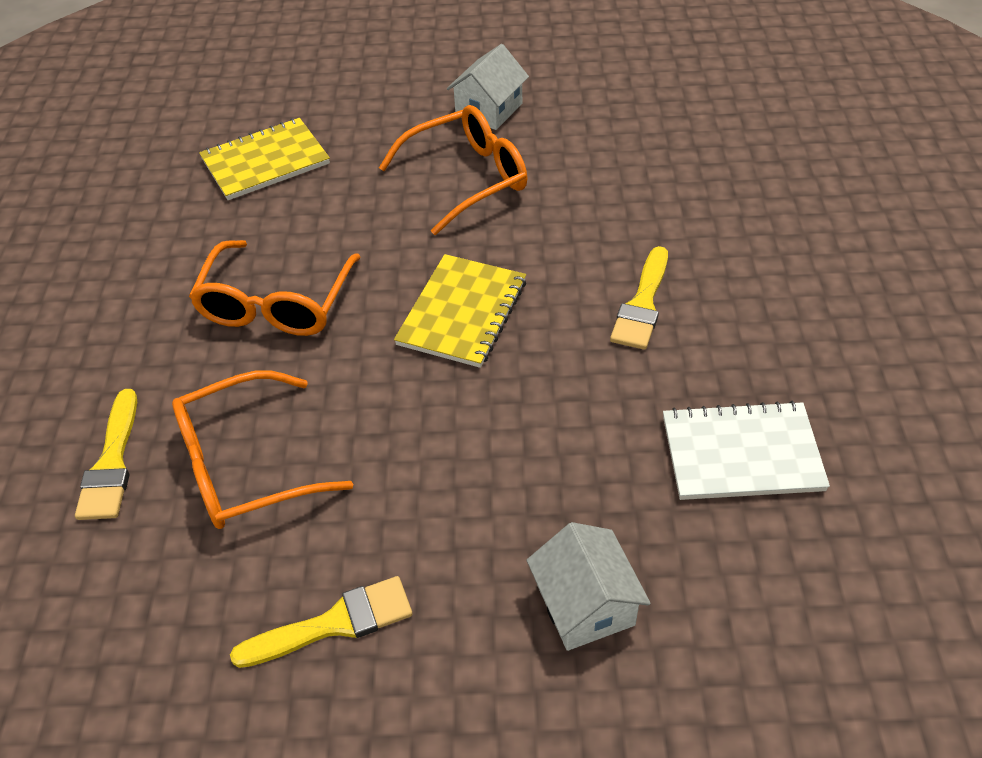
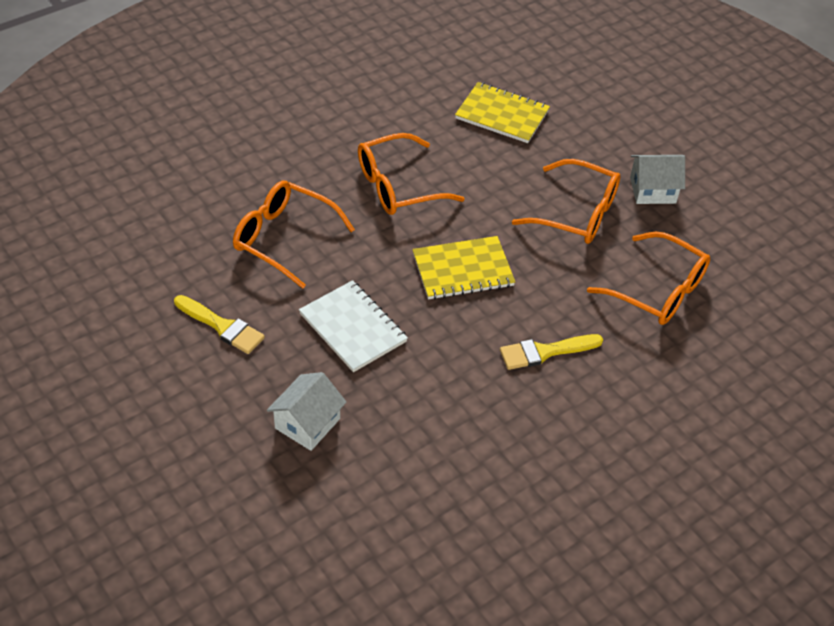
camera: 50 degrees right, 0 degrees up
(112, 463) = (245, 187): yellow brush -> none
(625, 175) = (657, 290): none -> orange glasses
(741, 453) = (466, 451): white notebook -> white notebook (353, 327)

